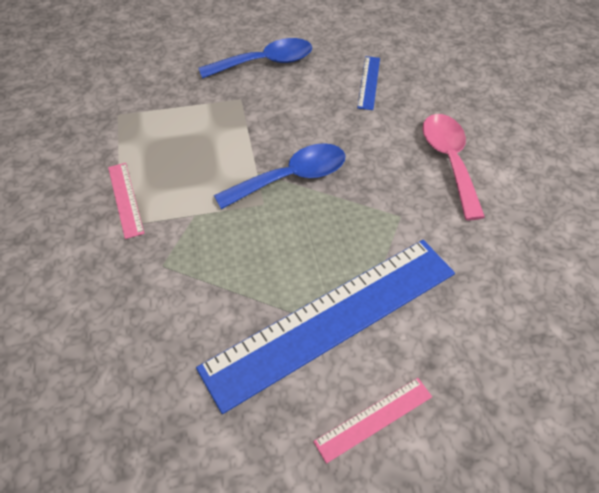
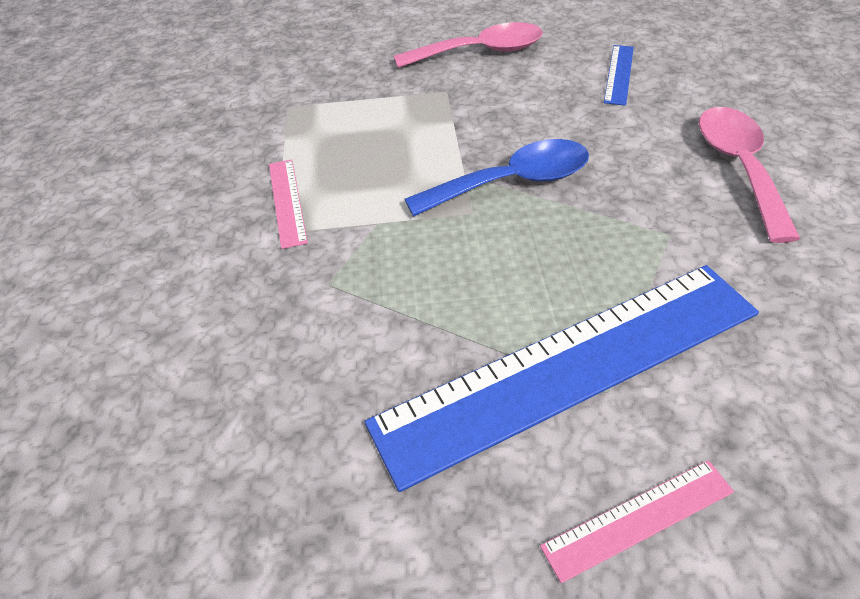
camera: 10 degrees right, 5 degrees down
(265, 63) = (480, 52): blue spoon -> pink spoon

